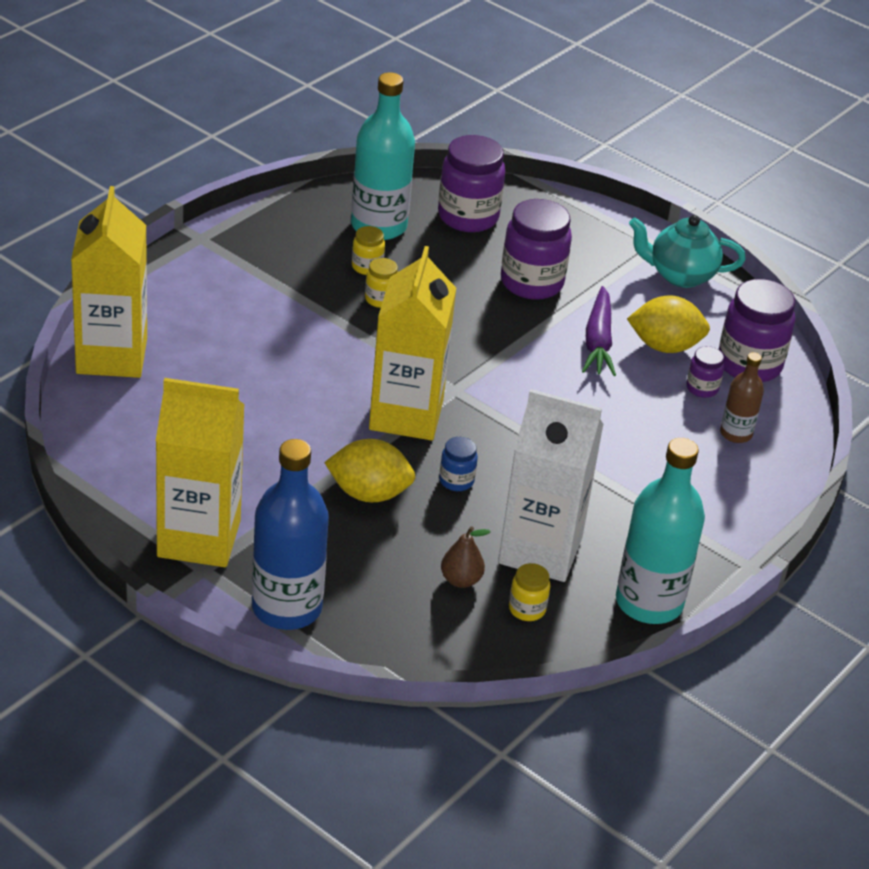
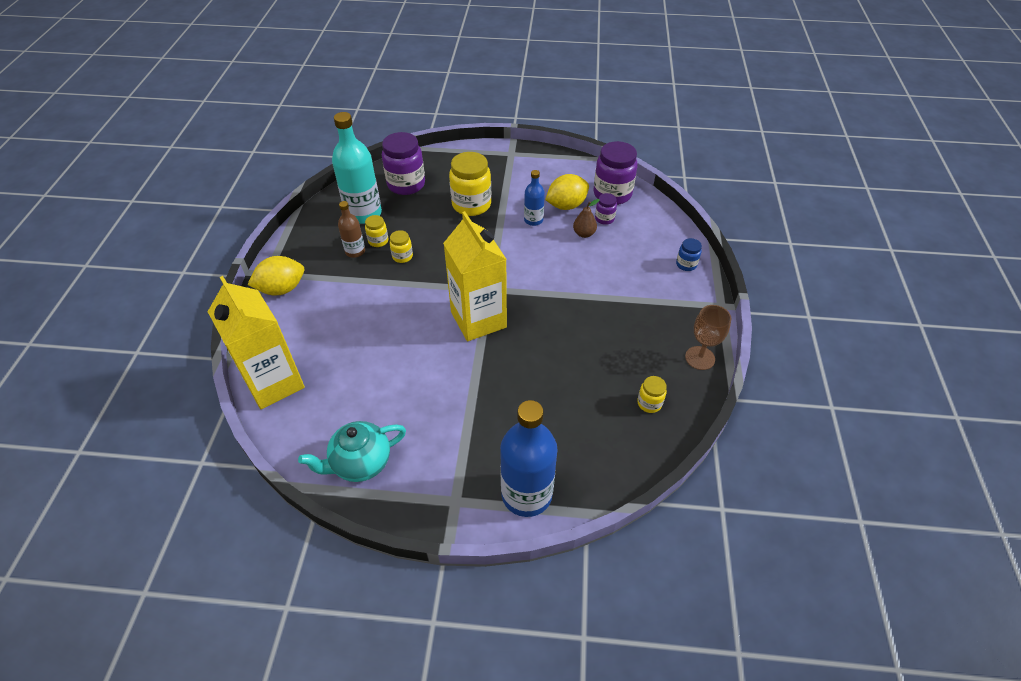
camera: 30 degrees left, 10 degrees up
(199, 538) = (434, 480): yellow carton -> none
(369, 493) = (503, 383): yellow lemon -> yellow lemon (282, 289)
(456, 481) = (541, 345): blue jar -> blue jar (686, 264)
(461, 580) = (600, 408): brown pear -> brown pear (584, 234)
(531, 283) = (471, 205): purple jar -> yellow jar
(540, 550) = (621, 361): white carton -> none
(598, 341) = (533, 220): purple carrot -> blue bottle
(649, 602) = (700, 358): turquoise bottle -> brown goblet
(680, 275) = (537, 164): turquoise teapot -> turquoise teapot (361, 463)
(736, 433) = (643, 235): brown bottle -> brown bottle (355, 251)

